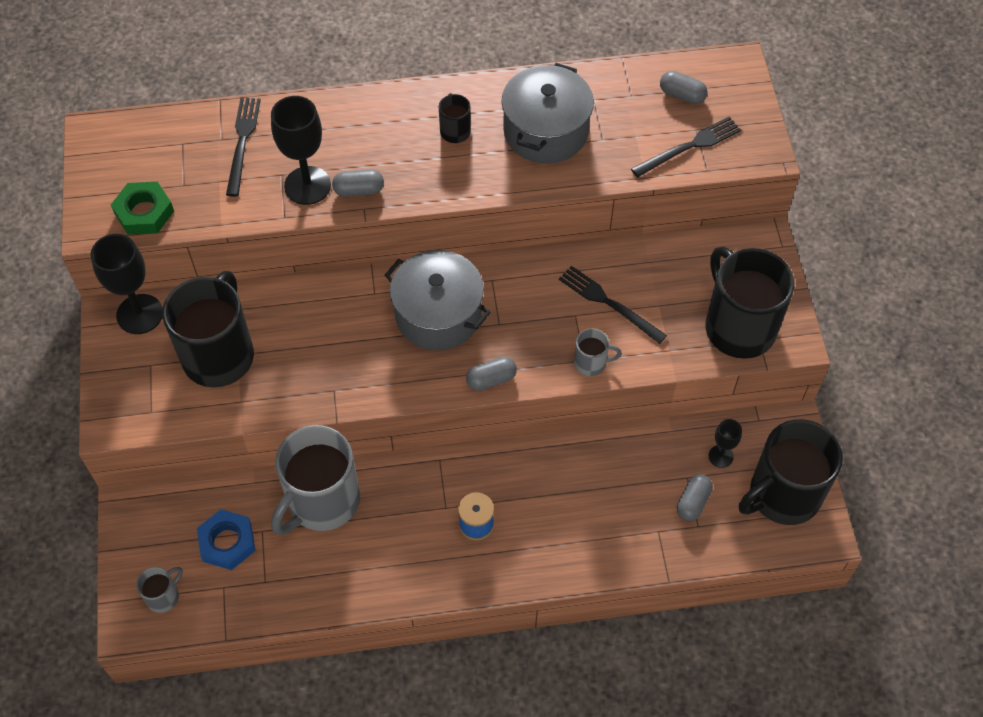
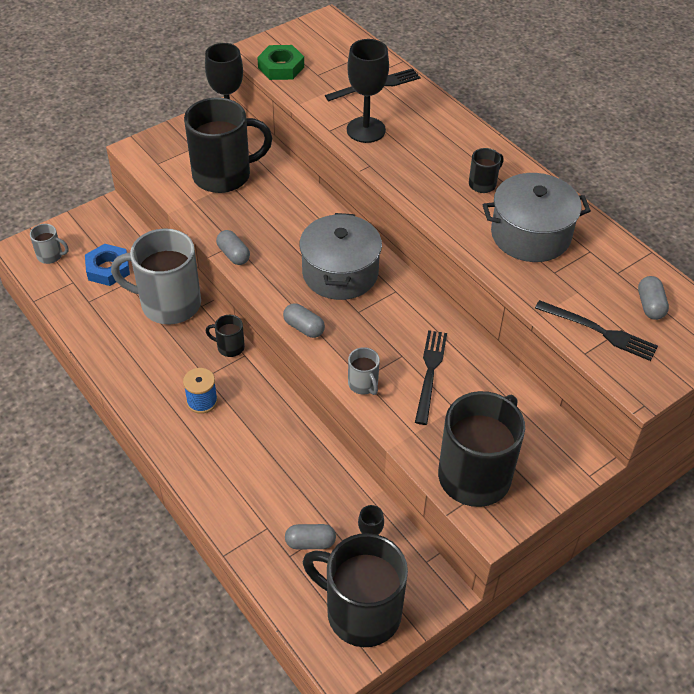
camera: 60 degrees right, 10 degrees down
(359, 190) = (383, 156): grey capsule -> grey capsule (233, 255)
(420, 468) = (229, 347): none -> black mug

